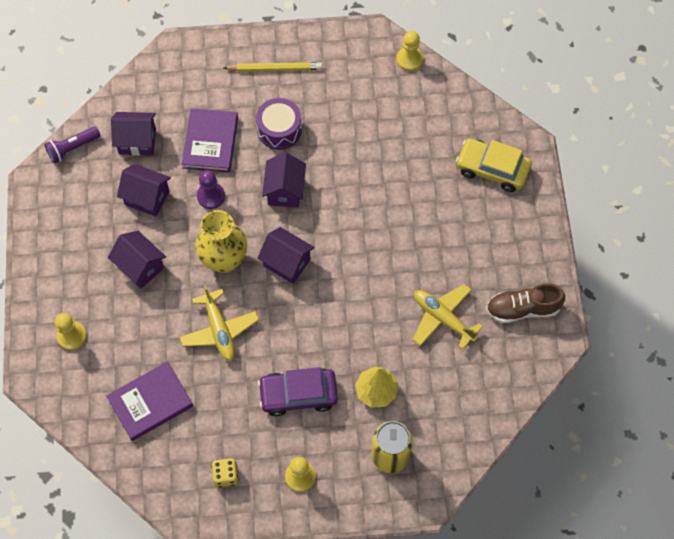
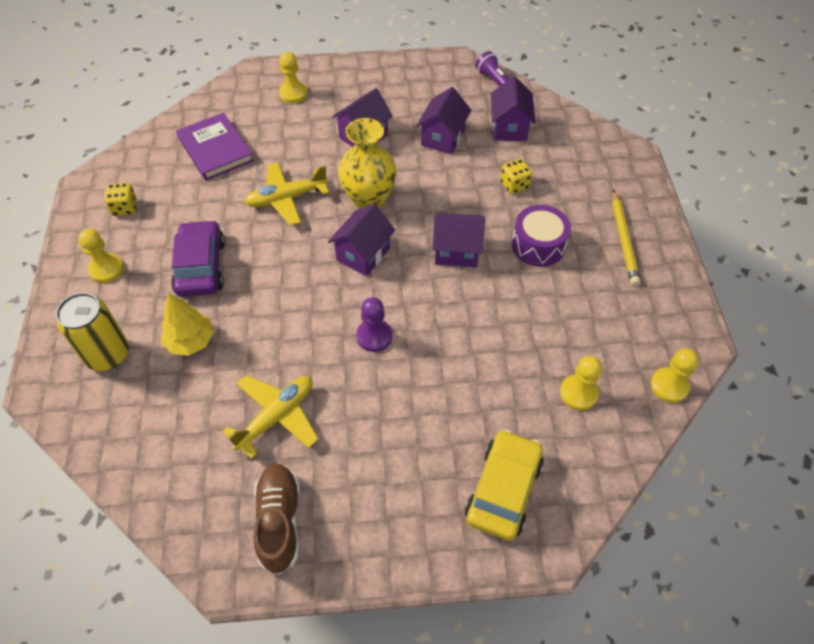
camera: 90 degrees right, 10 degrees down
(210, 142) = (514, 185): purple book -> yellow dice
(211, 196) = (446, 187): purple pawn -> purple pawn (374, 336)
(417, 116) = (578, 393): none -> yellow pawn

